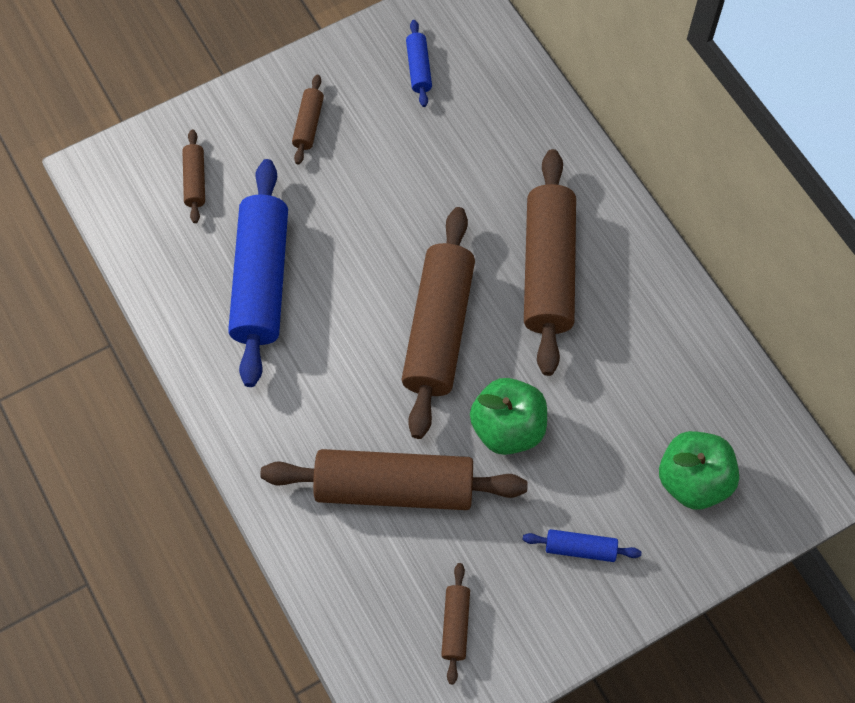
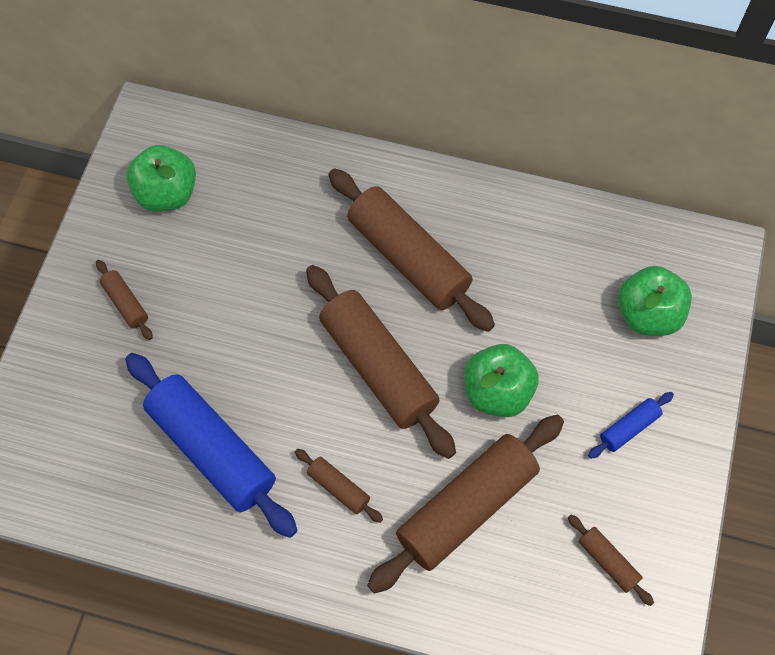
camera: 45 degrees left, 0 degrees up
(195, 181) = (80, 421): brown rolling pin -> brown rolling pin (338, 488)
(419, 68) = (167, 194): blue rolling pin -> green apple

